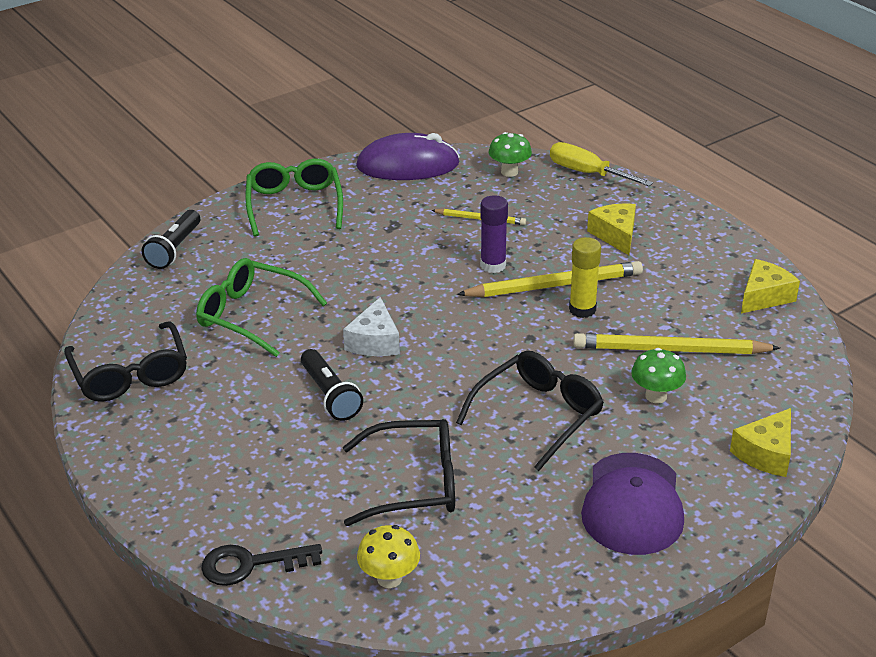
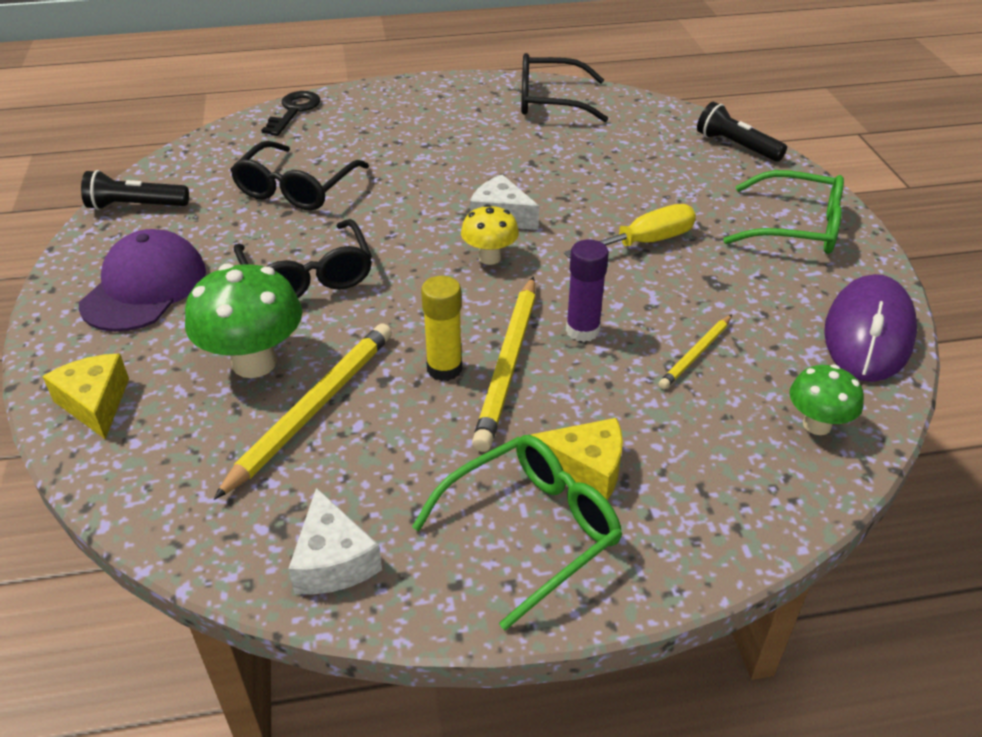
camera: 115 degrees right, 5 degrees up
(252, 315) = (593, 164): green glasses -> green glasses (530, 531)
(330, 395) = (443, 177): black flashlight -> black flashlight (136, 206)
(389, 578) = (217, 155): yellow mushroom -> yellow mushroom (489, 258)
(588, 173) = (782, 513): yellow screwdriver -> yellow screwdriver (644, 243)
(632, 504) = (144, 287): purple cap -> purple cap turned 75 degrees clockwise
(656, 396) = (254, 363): green mushroom -> green mushroom, size x1.70
(764, 296) = (333, 561): yellow cheese -> white cheese

